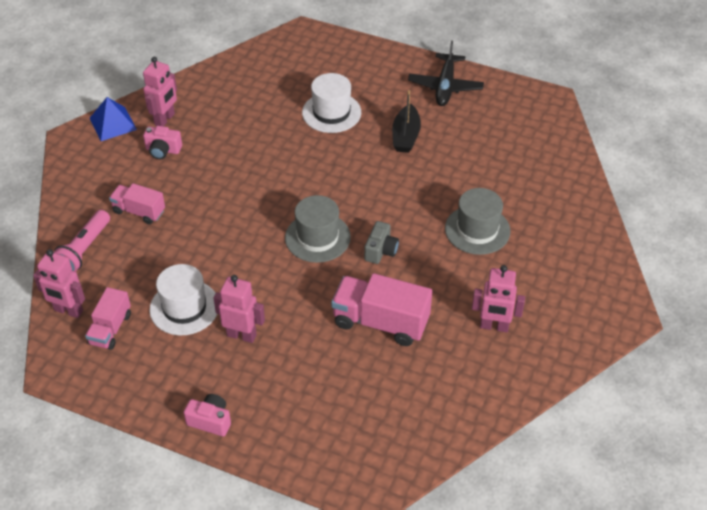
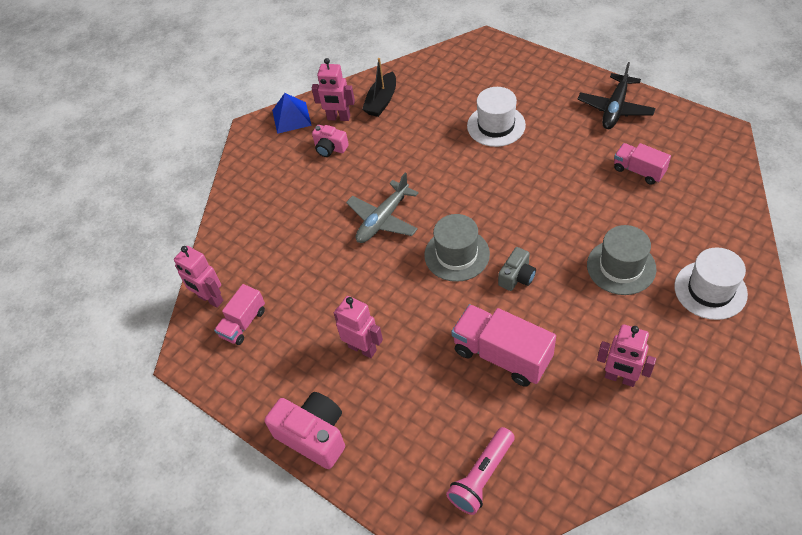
camera: 20 degrees right, 5 degrees up
(84, 250) = (238, 239): pink flashlight -> pink flashlight (482, 476)
(139, 211) = (295, 207): pink truck -> pink truck (638, 171)
(165, 119) = (338, 118): pink robot -> pink robot turned 60 degrees clockwise
(184, 307) = (315, 311): white hat -> white hat (710, 290)
(210, 421) = (313, 435): pink camera -> pink camera, size x1.70
(235, 213) = (383, 219): none -> grey plane
(406, 136) = (565, 157): black boat -> black boat (381, 101)

